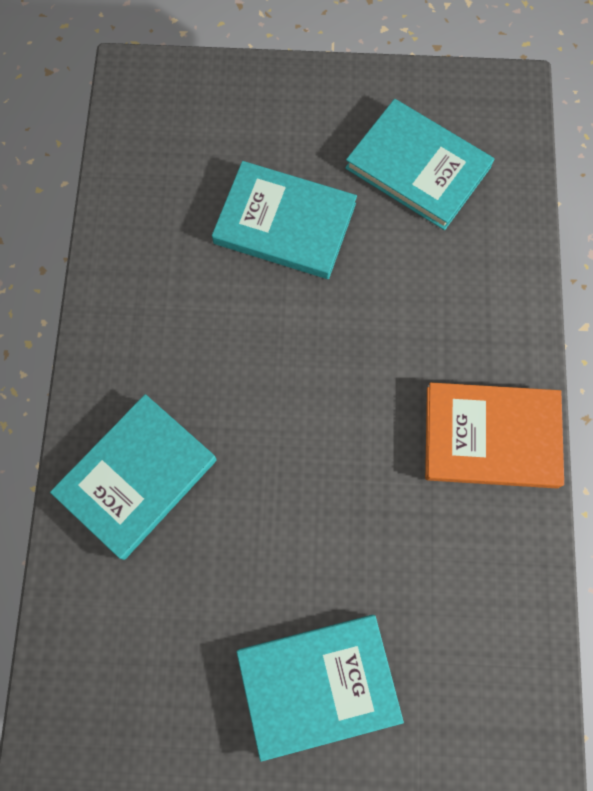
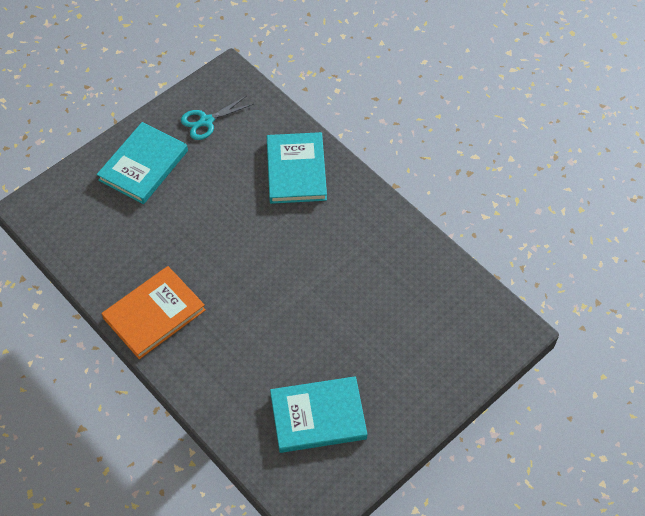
camera: 135 degrees right, 15 degrees down
(166, 678) = (206, 121): none -> turquoise scissors
(285, 223) = (353, 326): turquoise book -> none

